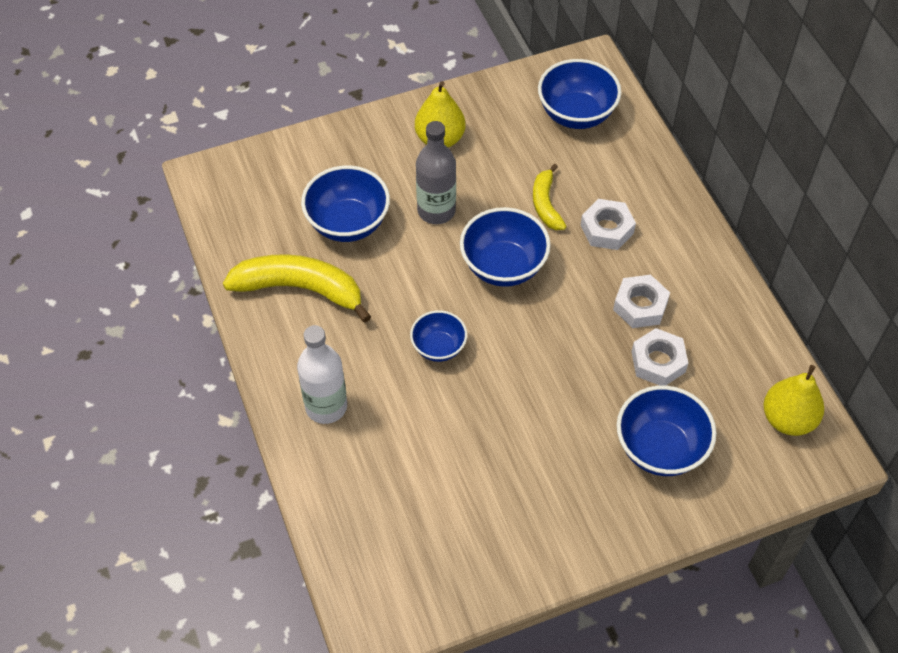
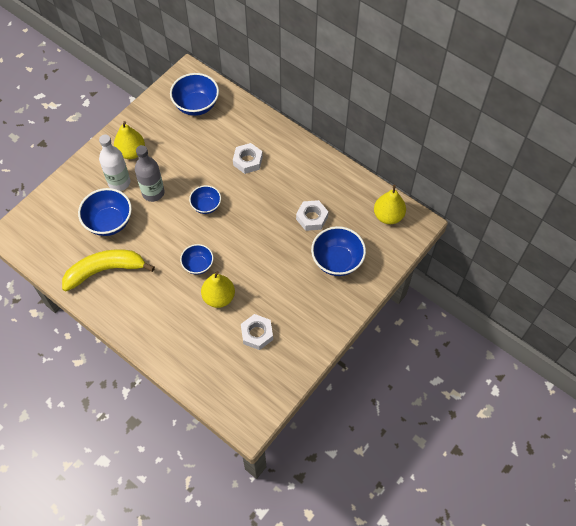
camera: 30 degrees left, 5 degrees up
(326, 406) = (158, 326): white bottle -> white bottle (119, 182)
(441, 411) = (219, 297): none -> yellow pear
(503, 266) = (206, 206): blue bowl -> blue bowl, size x0.61
(546, 204) = (209, 162): yellow banana -> none
(640, 306) = (287, 193): white nut -> white nut (257, 334)

